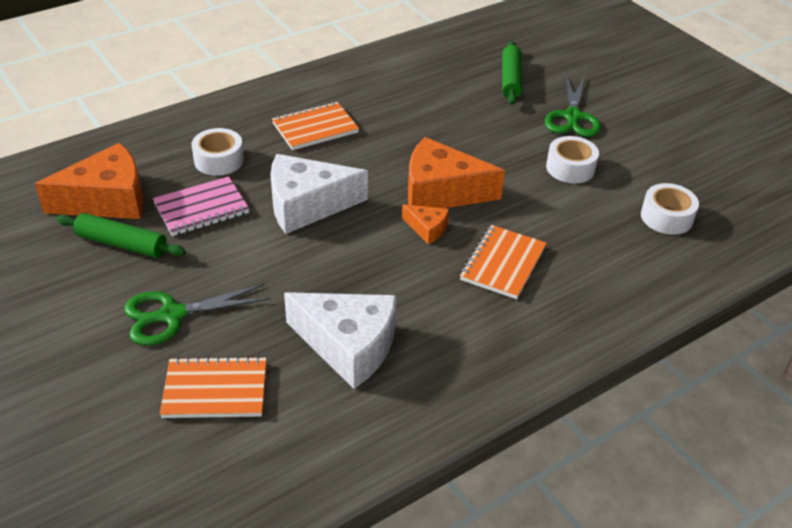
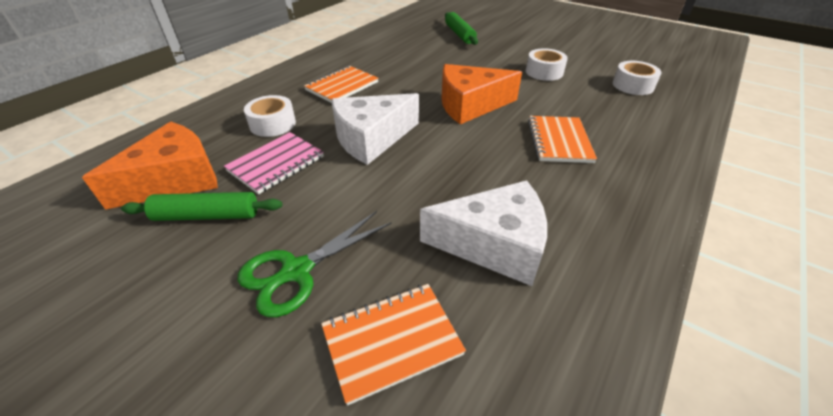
camera: 20 degrees left, 0 degrees up
(427, 229) = (481, 131): orange cheese -> none
(572, 117) = (517, 45): green scissors -> none

